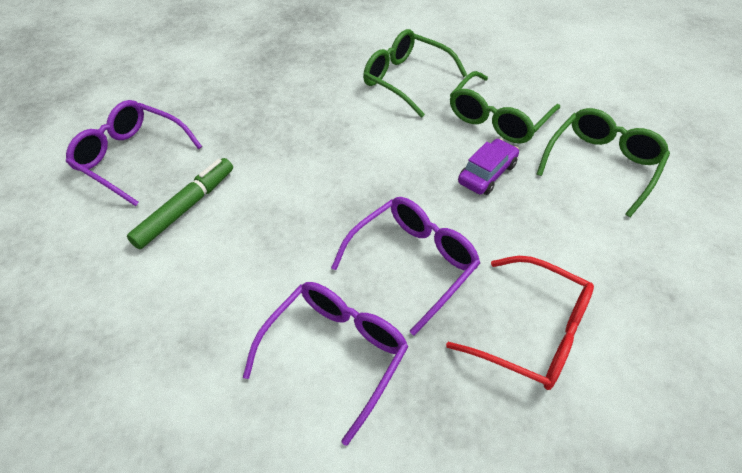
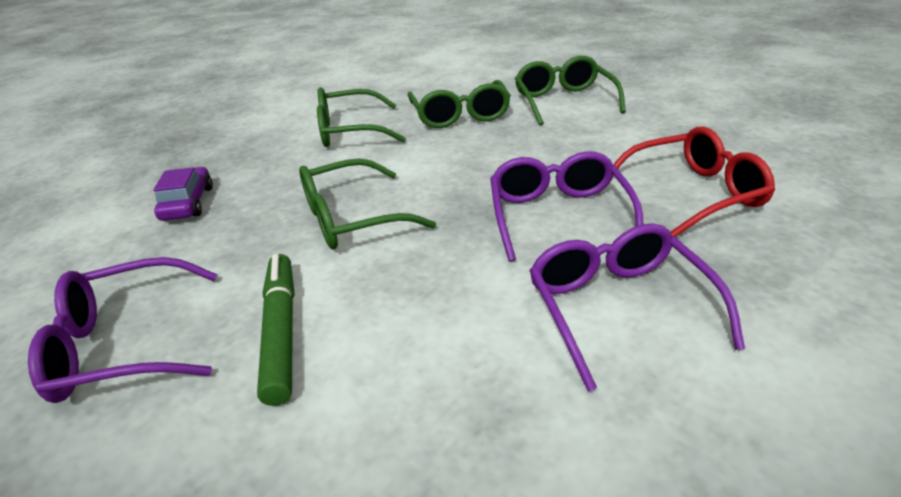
camera: 45 degrees left, 15 degrees down
(306, 160) = (352, 218): none -> green glasses
(487, 173) = (508, 143): purple car -> purple car (188, 203)

